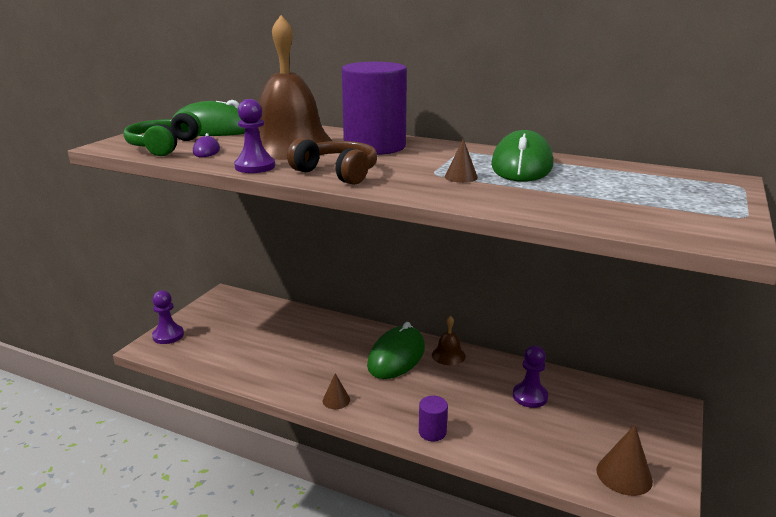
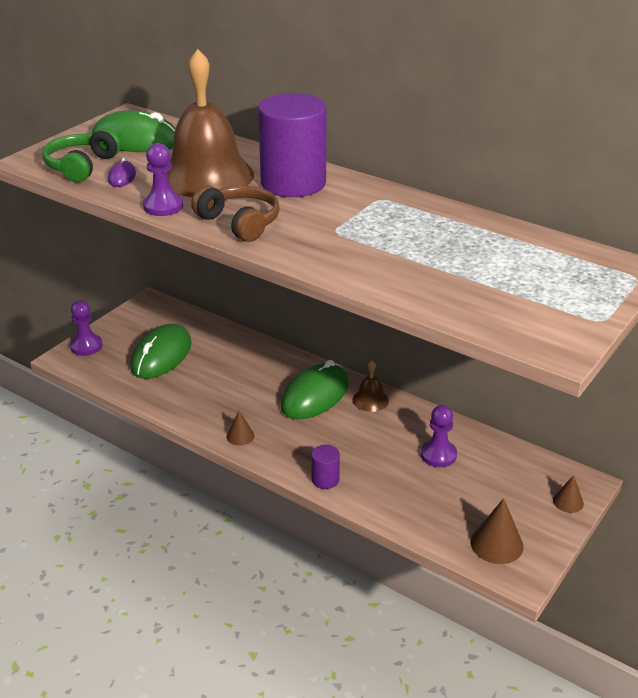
camera: 10 degrees right, 10 degrees up
(461, 177) = (358, 239): brown cone -> brown cone (568, 502)
(522, 166) = (430, 227): green mouse -> green mouse (161, 356)

